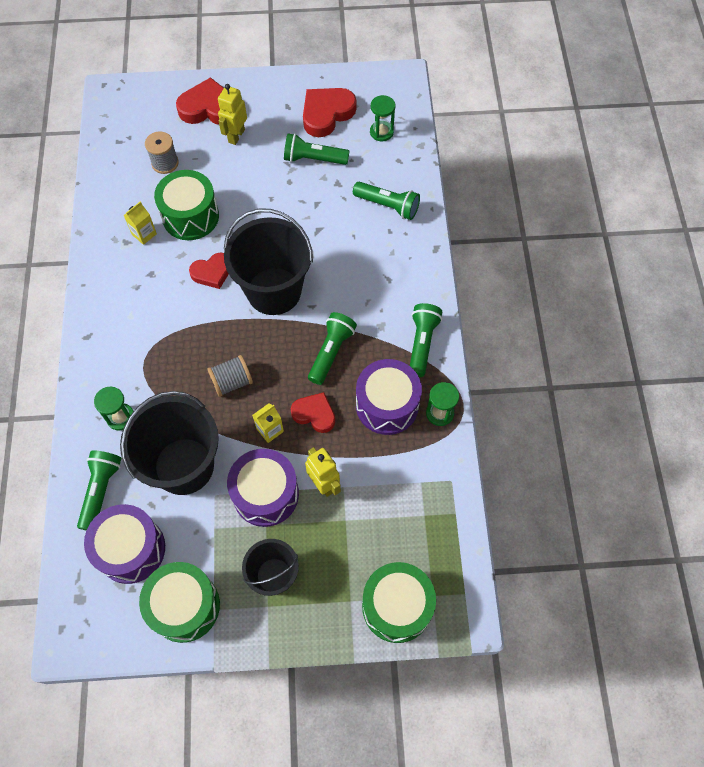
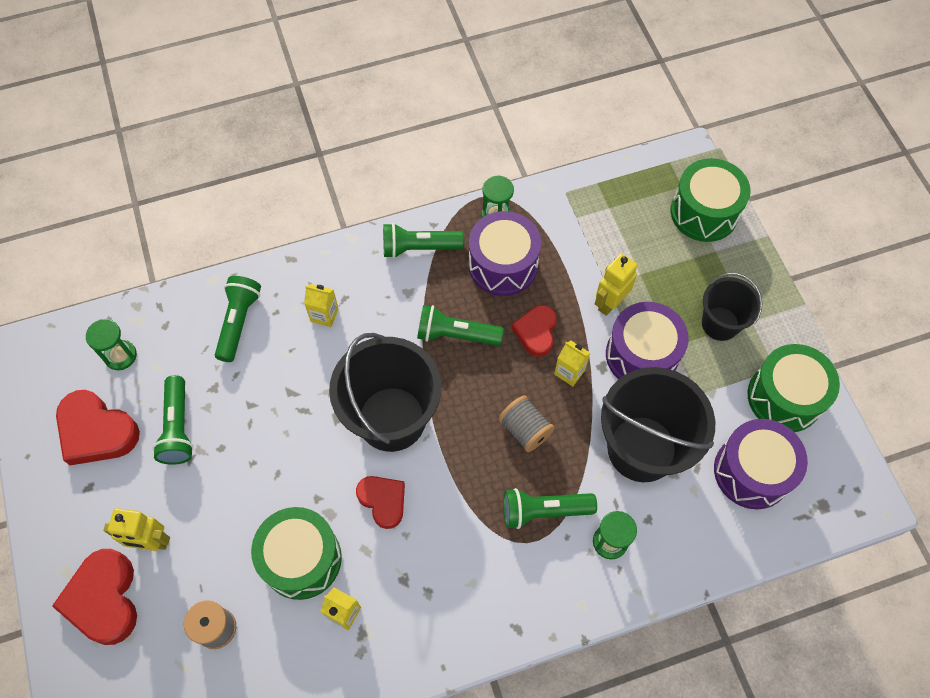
camera: 105 degrees left, 0 degrees up
(101, 490) = (703, 529): green flashlight -> green flashlight (543, 511)
(377, 263) = (324, 315): none -> yellow carton

